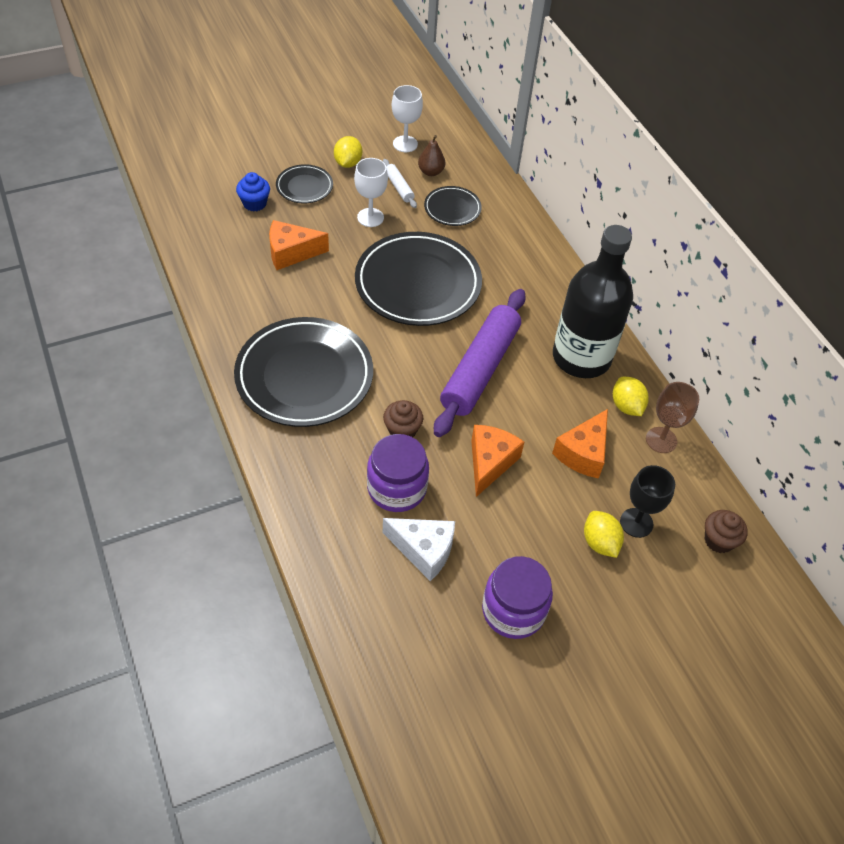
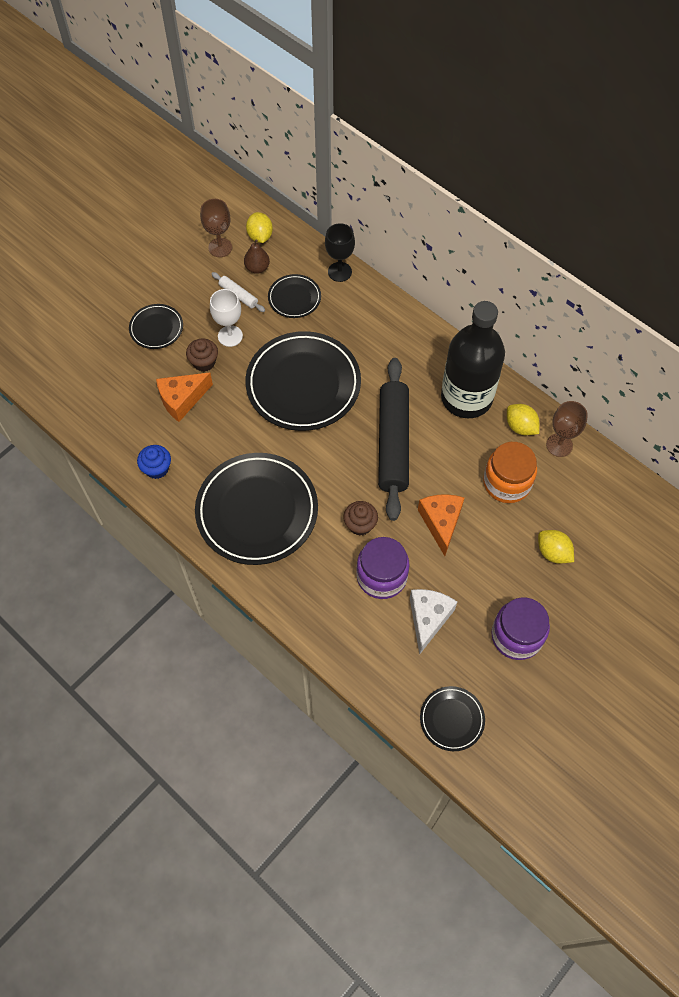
camera: 20 degrees left, 10 degrees up
(254, 203) = (122, 363): blue cupcake -> blue cupcake (157, 468)
(348, 163) = (181, 288): yellow lemon -> yellow lemon (260, 236)
(392, 665) = (452, 719): none -> black plate
(405, 144) = (220, 247): white goblet -> brown goblet
(424, 550) = (428, 618): white cheese -> white cheese turned 75 degrees counterclockwise
(480, 369) = (393, 443): purple rolling pin -> black rolling pin
(583, 453) = (507, 483): orange cheese -> orange jar
(636, 523) = (572, 524): black goblet -> black goblet (339, 272)
(718, 540) = (636, 511): brown cupcake -> brown cupcake (204, 362)

